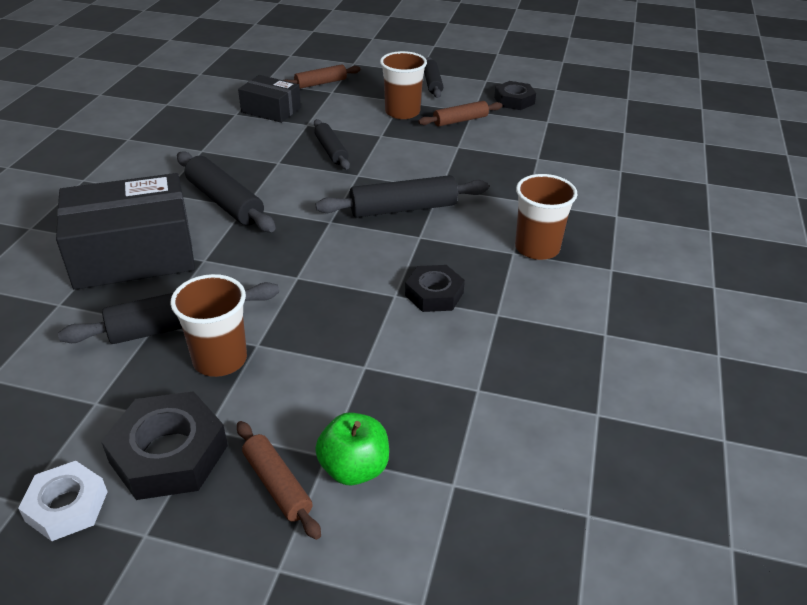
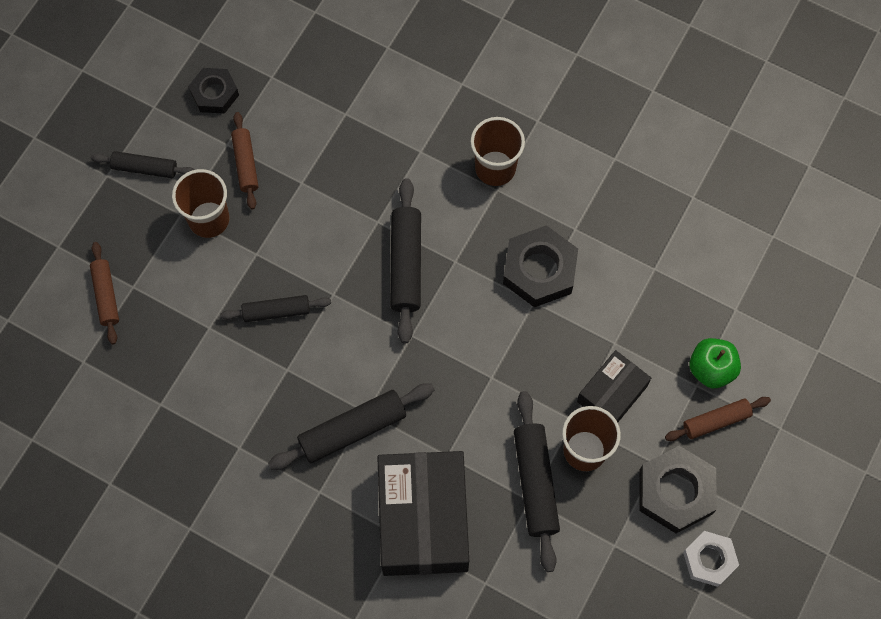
camera: 75 degrees left, 30 degrees up
(271, 110) = (161, 362): black box -> black box (612, 394)
(434, 294) = (539, 270): black nut -> black nut, size x1.56

